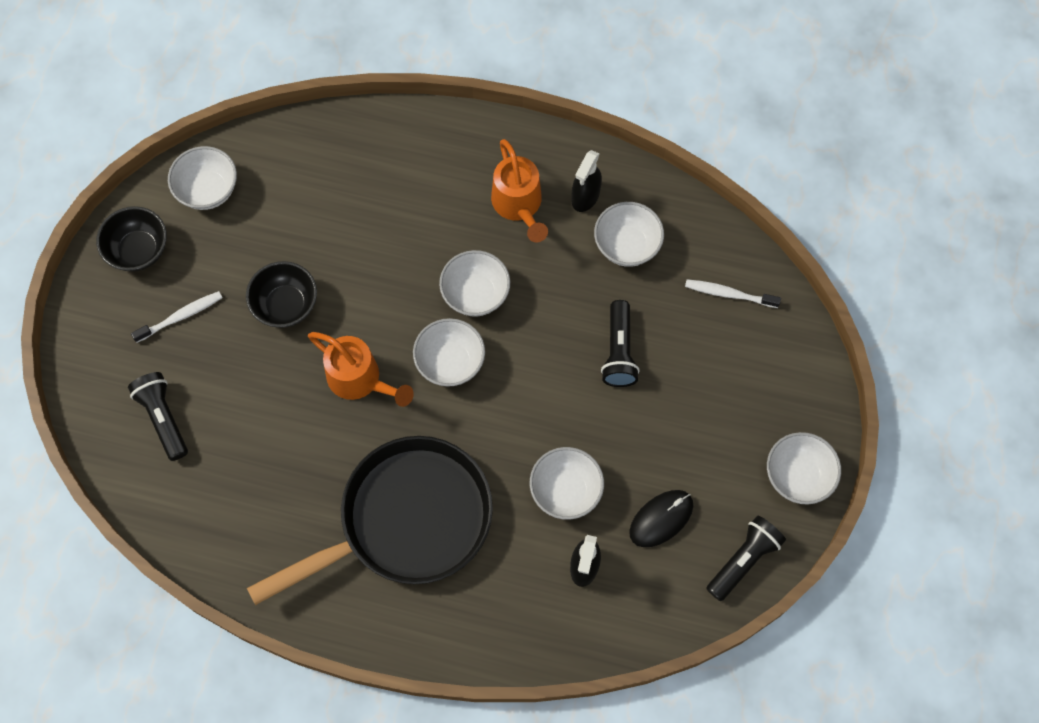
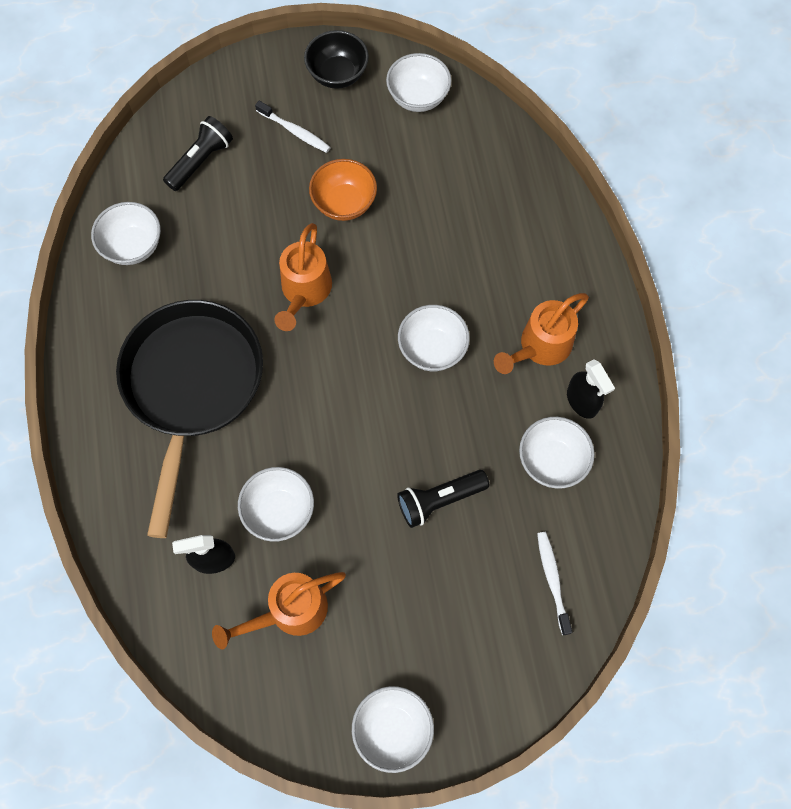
camera: 65 degrees right, 0 degrees up
(286, 305) = (344, 203): black bowl -> orange bowl
(406, 521) = (192, 387): black pan -> black pan turned 120 degrees counterclockwise
(450, 362) = (356, 357): white bowl -> white bowl (133, 246)
(585, 196) = (582, 401): black spray bottle -> black spray bottle turned 120 degrees counterclockwise
(661, 519) = (290, 611): black mouse -> orange watering can
(743, 560) = (282, 709): black flashlight -> none

